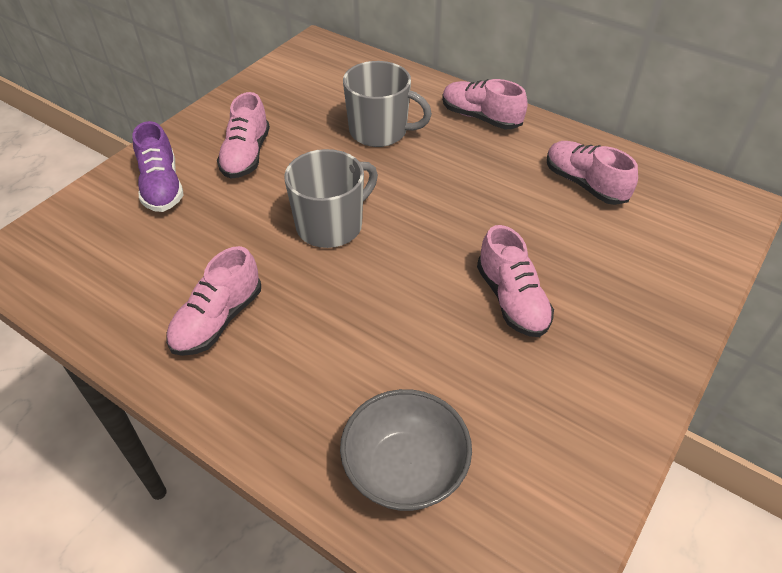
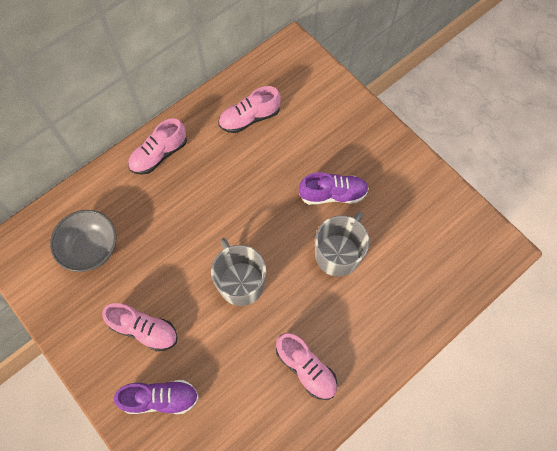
camera: 75 degrees left, 20 degrees up
(380, 131) = (150, 227): grey mug -> grey mug (338, 254)
(405, 469) = (429, 282): grey bowl -> grey bowl (91, 248)
(512, 300) = (333, 194): pink shoe -> purple shoe

